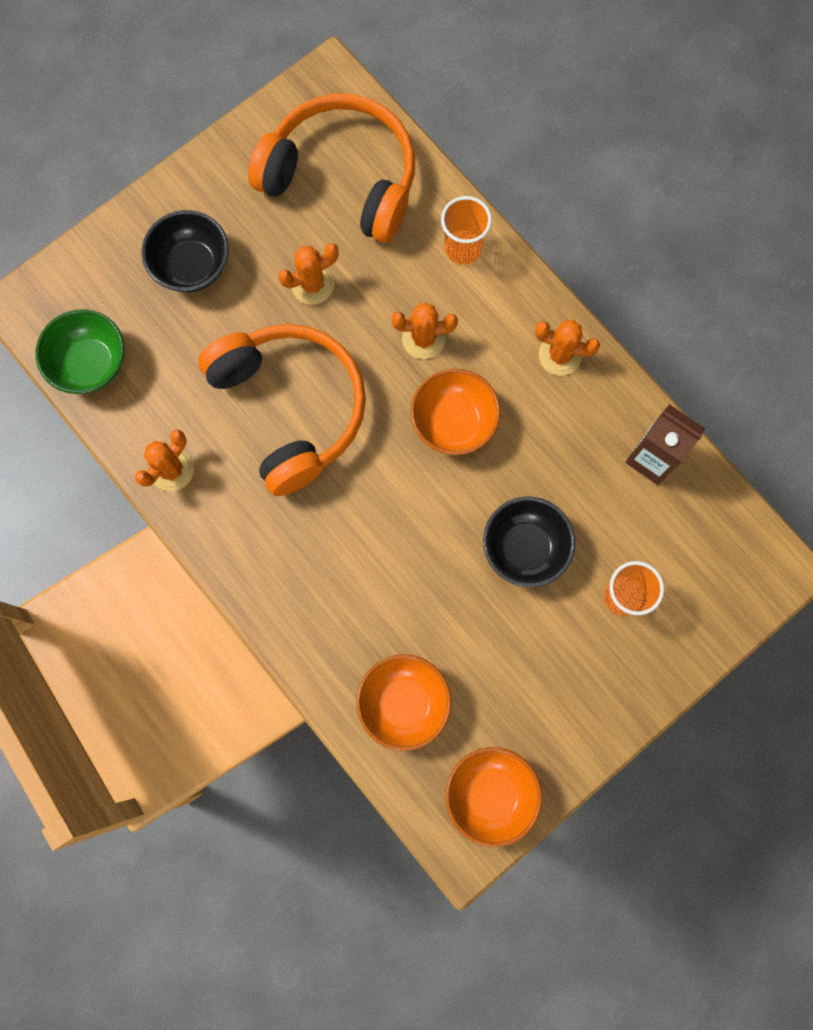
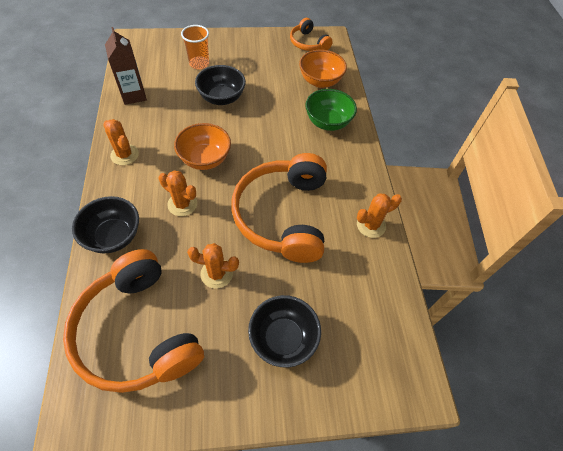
camera: 150 degrees left, 20 degrees down
(91, 364) = (389, 316): green bowl -> green bowl (327, 122)
(462, 248) = (114, 236): orange cup -> black bowl
(490, 794) = (308, 43): orange bowl -> orange headphones

